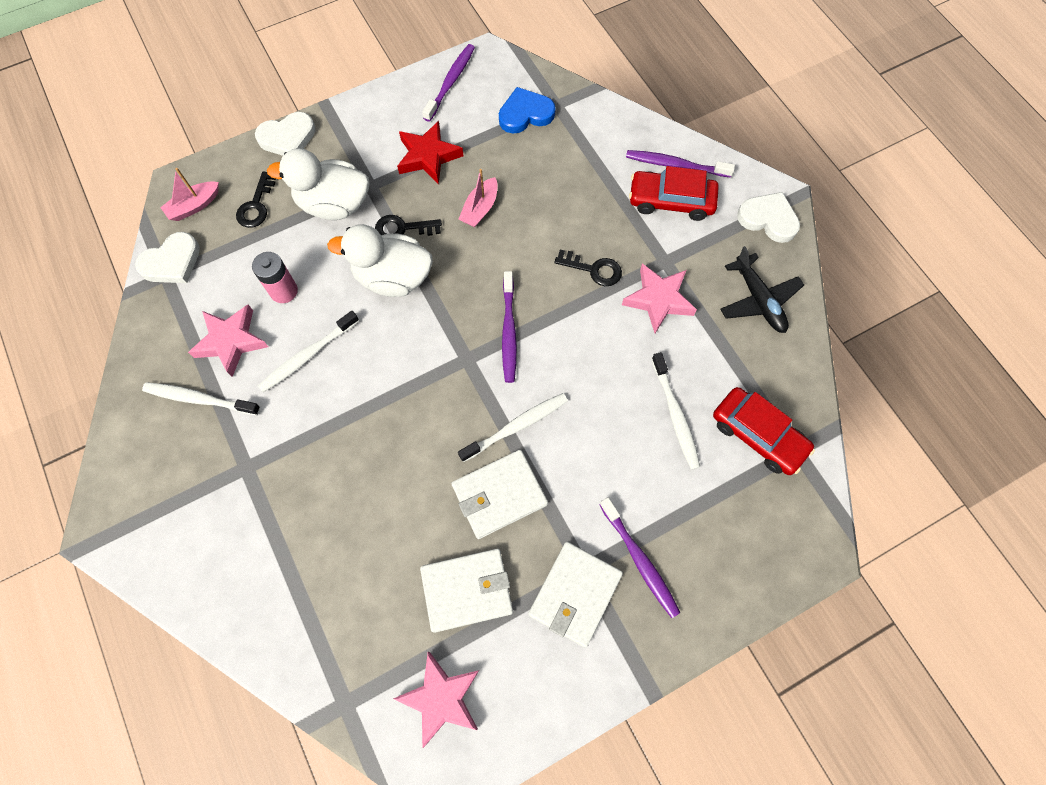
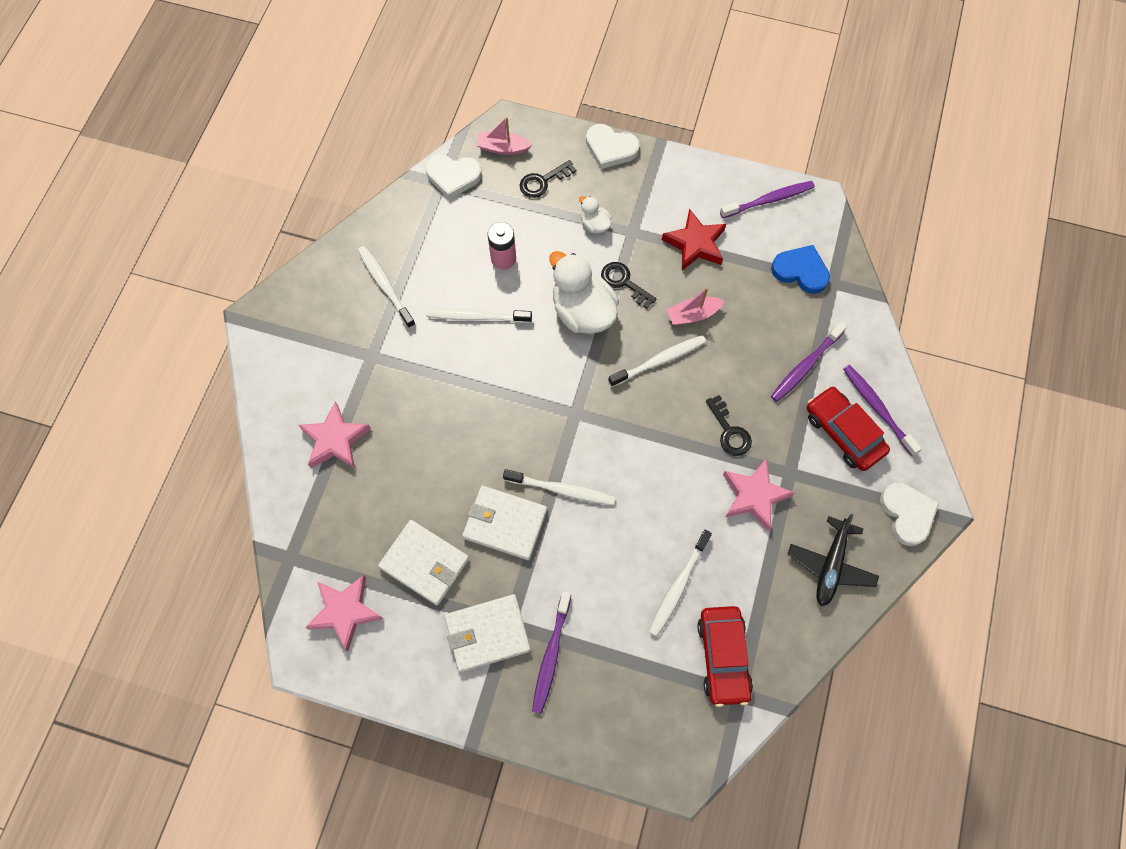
camera: 45 degrees right, 0 degrees up
(231, 341) = (439, 264): pink star -> pink star (335, 440)
(334, 204) = (594, 224): white duck -> white duck, size x0.48
(490, 264) = (659, 361): none -> white toothbrush
(509, 331) = (623, 420): purple toothbrush -> purple toothbrush (806, 365)

